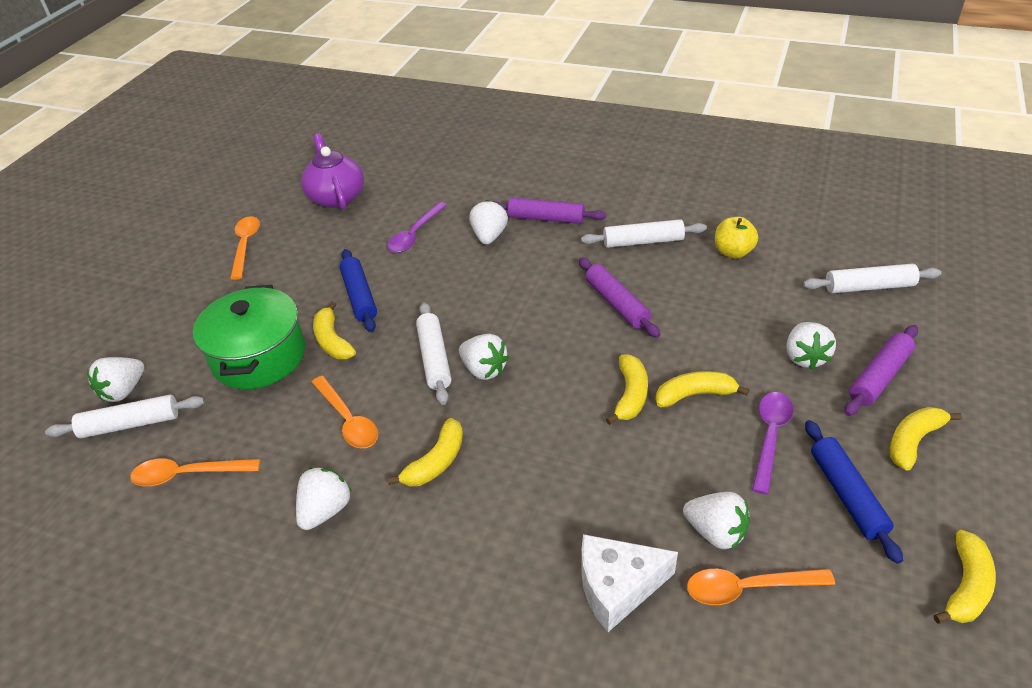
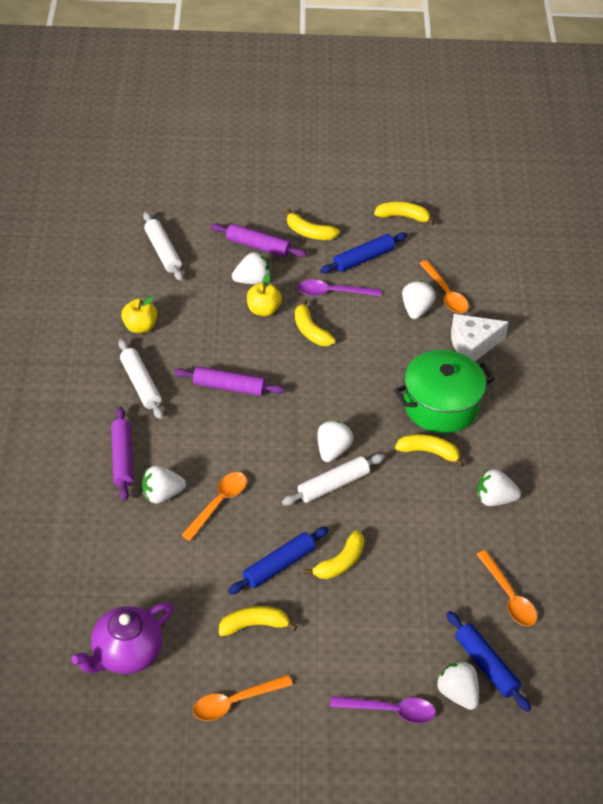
camera: 115 degrees left, 5 degrees up
(124, 391) = (457, 693): white strawberry -> white strawberry turned 135 degrees counterclockwise
(130, 424) = (486, 665): white rolling pin -> blue rolling pin
(259, 356) = (379, 609): green pot -> green pot (441, 405)
(348, 420) = (416, 517): orange spoon -> orange spoon (218, 503)
(415, 234) = (175, 555): purple spoon -> purple spoon (390, 711)
(617, 304) = (229, 387): purple rolling pin -> purple rolling pin turned 60 degrees clockwise
(617, 587) = (473, 345): white cheese -> white cheese turned 105 degrees clockwise
(630, 395) = (324, 363): yellow banana -> yellow banana (254, 625)
(744, 357) = (263, 310): none -> yellow apple

